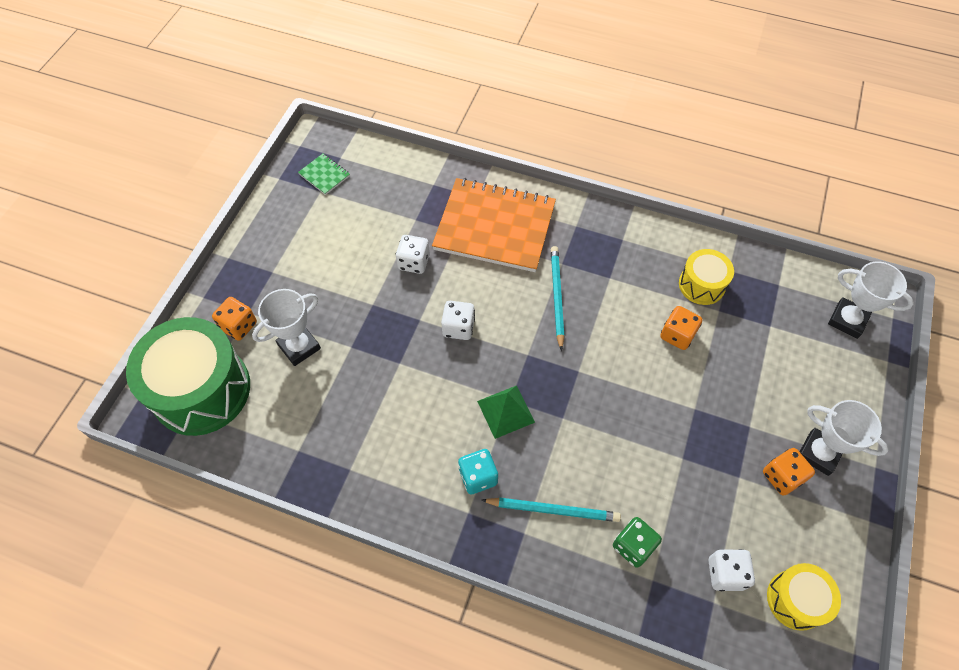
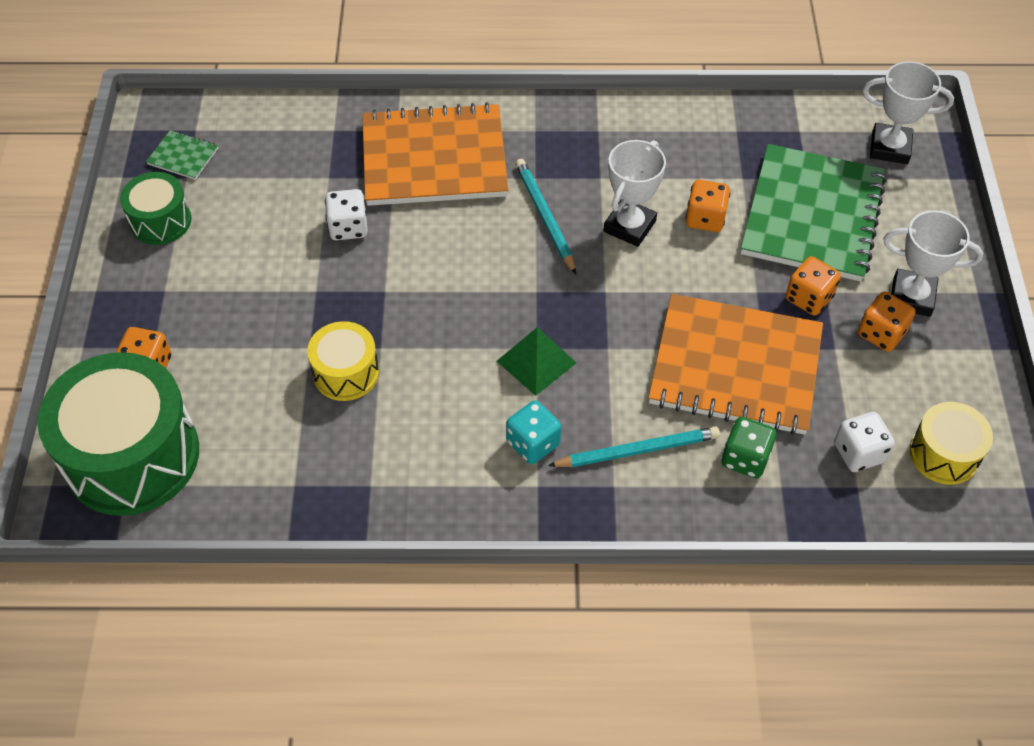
camera: 20 degrees left, 5 degrees down
(290, 219) = (160, 221): none -> green drum
(299, 347) = (241, 367): white trophy -> white trophy (629, 226)
(458, 327) = (438, 286): white dice -> none
(654, 466) = (735, 367): none -> orange notebook
(701, 285) = (711, 155): yellow drum -> yellow drum (346, 373)
(734, 427) = (809, 298): none -> orange dice
(763, 359) = (812, 215): none -> green notebook

